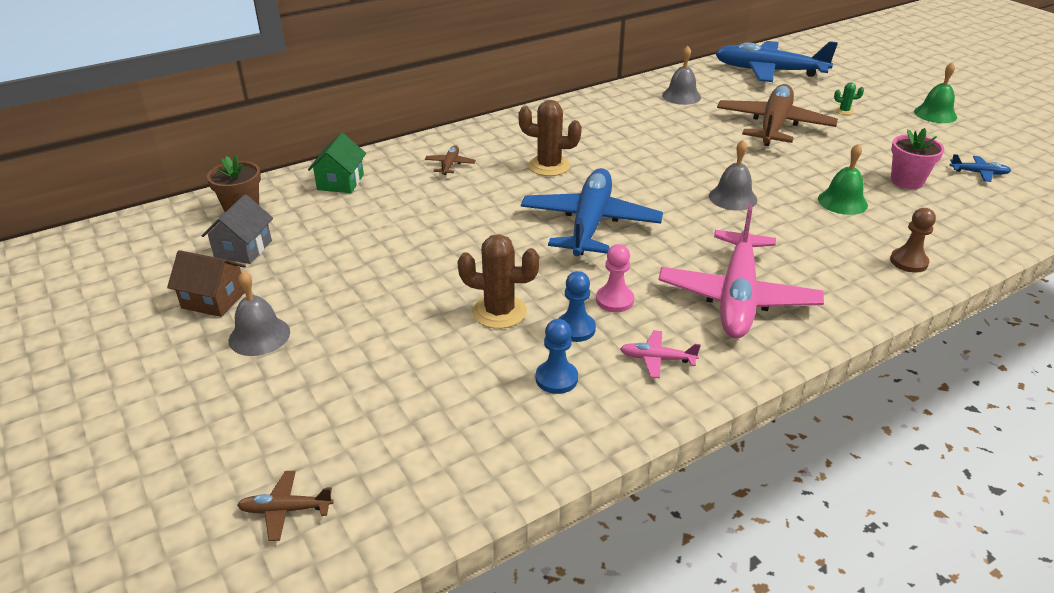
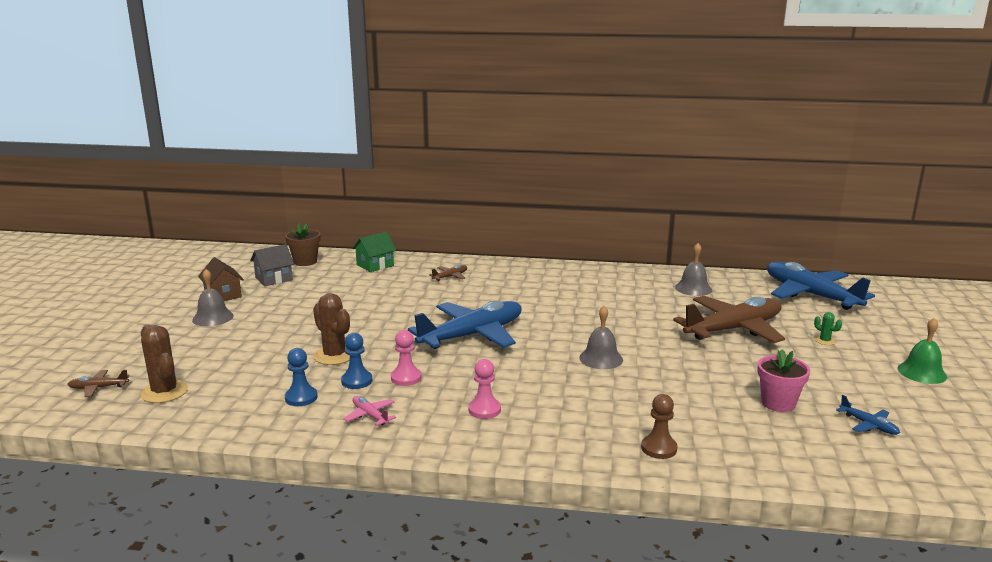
camera: 40 degrees right, 15 degrees down
(286, 510) = (98, 388): brown plane -> brown plane turned 45 degrees counterclockwise
(549, 166) = (509, 297): brown cactus -> brown cactus (164, 392)
(737, 297) = (484, 410): pink plane -> pink pawn
(842, 202) = (686, 393): green bell -> none

